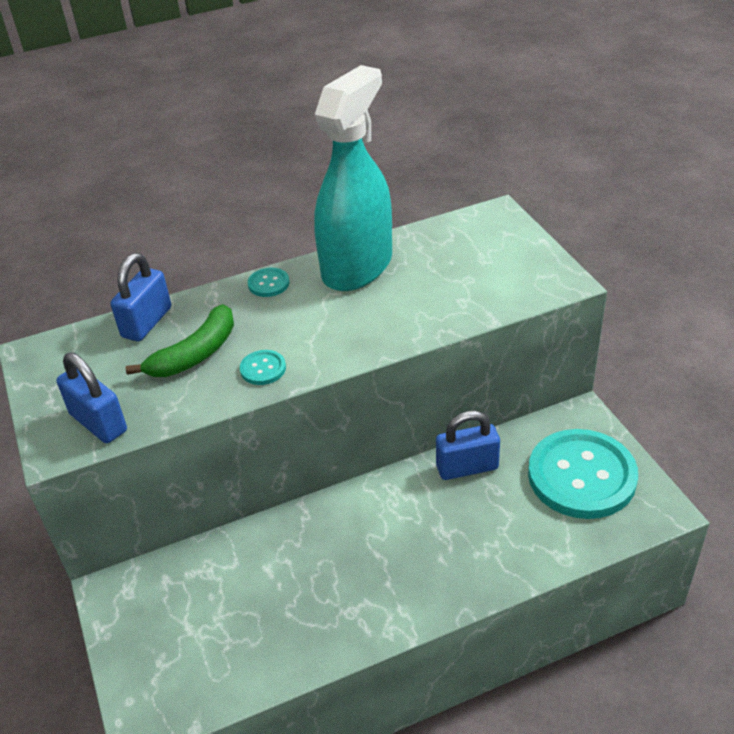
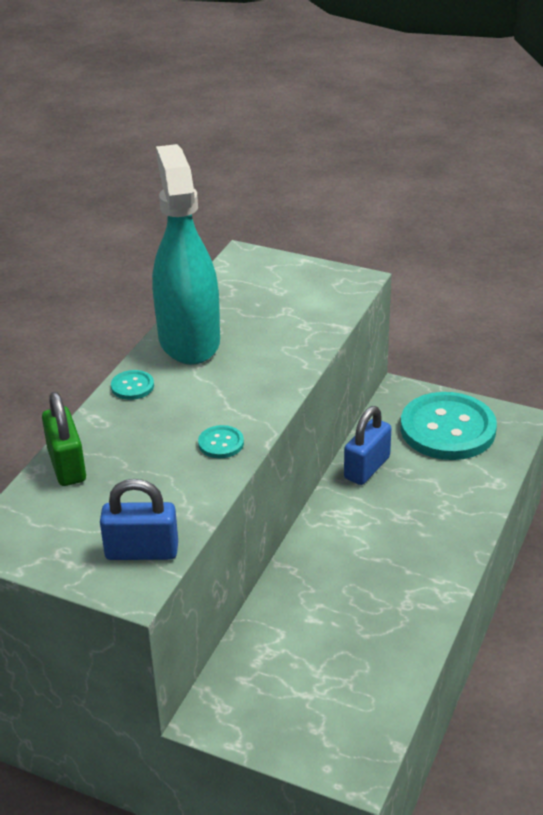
camera: 45 degrees left, 5 degrees down
(147, 322) = (67, 465): blue padlock -> green padlock
(195, 354) = (148, 464): green banana -> none

